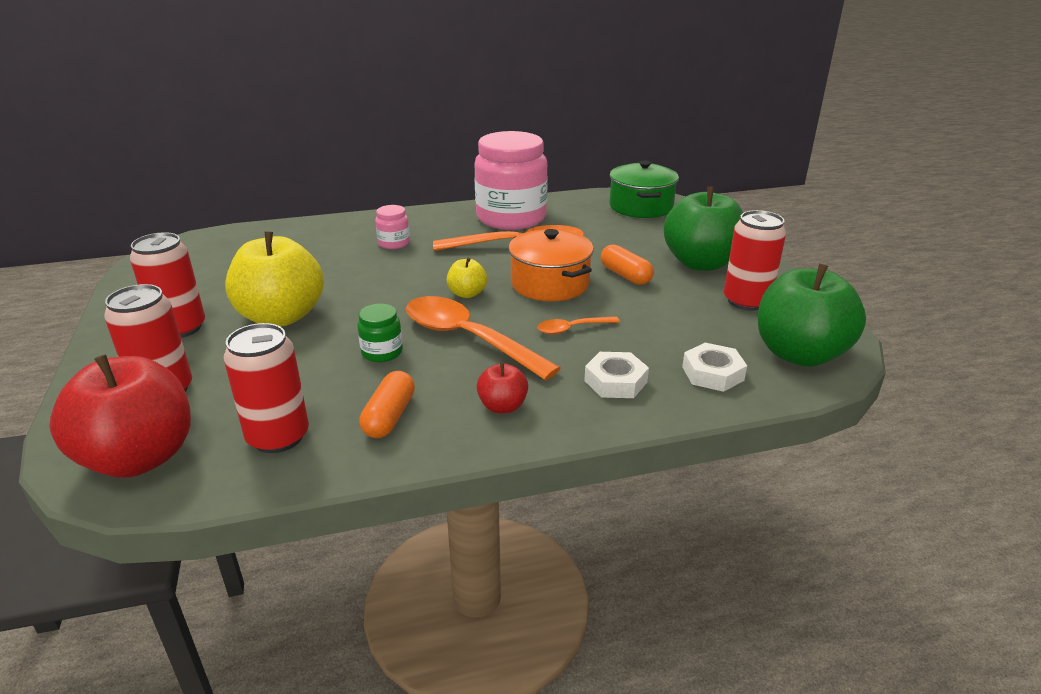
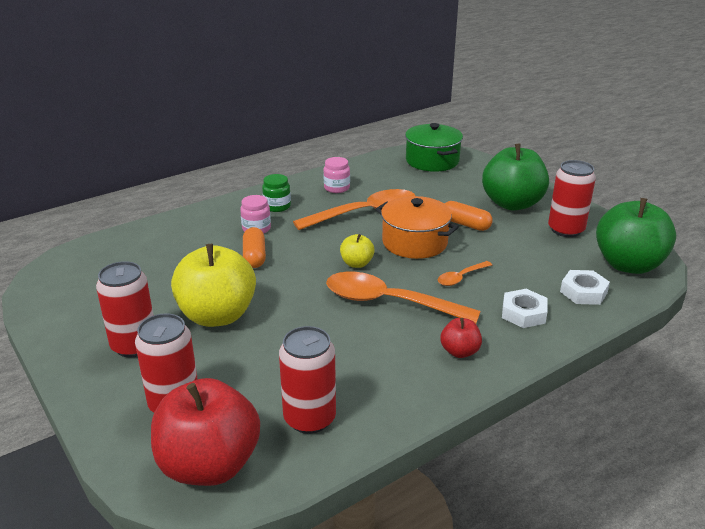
camera: 20 degrees left, 0 degrees up
(382, 352) = (331, 329): green jar -> green jar (277, 206)
(389, 417) = (382, 380): orange capsule -> orange capsule (254, 256)
(511, 218) = (336, 188): pink jar -> pink jar, size x0.42

